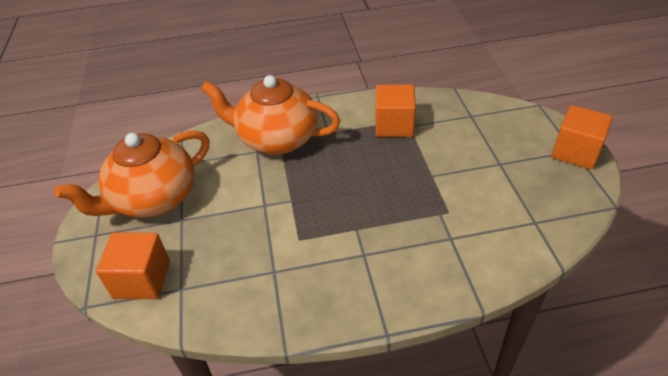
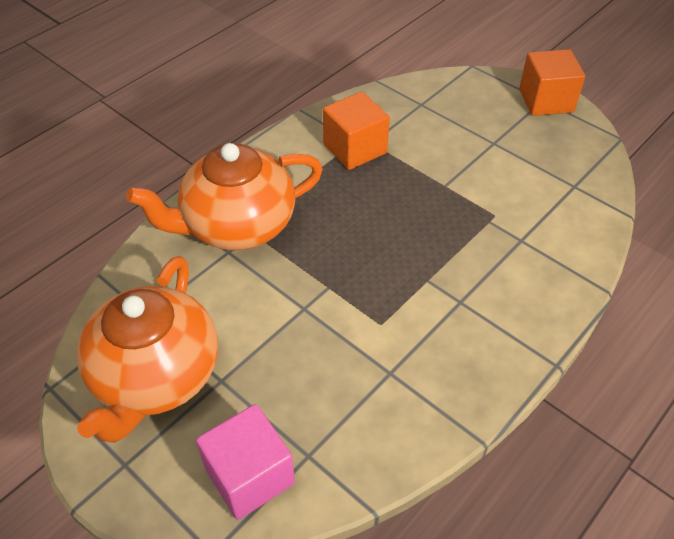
camera: 40 degrees left, 5 degrees up
(142, 279) = (249, 476): orange cube -> pink cube

